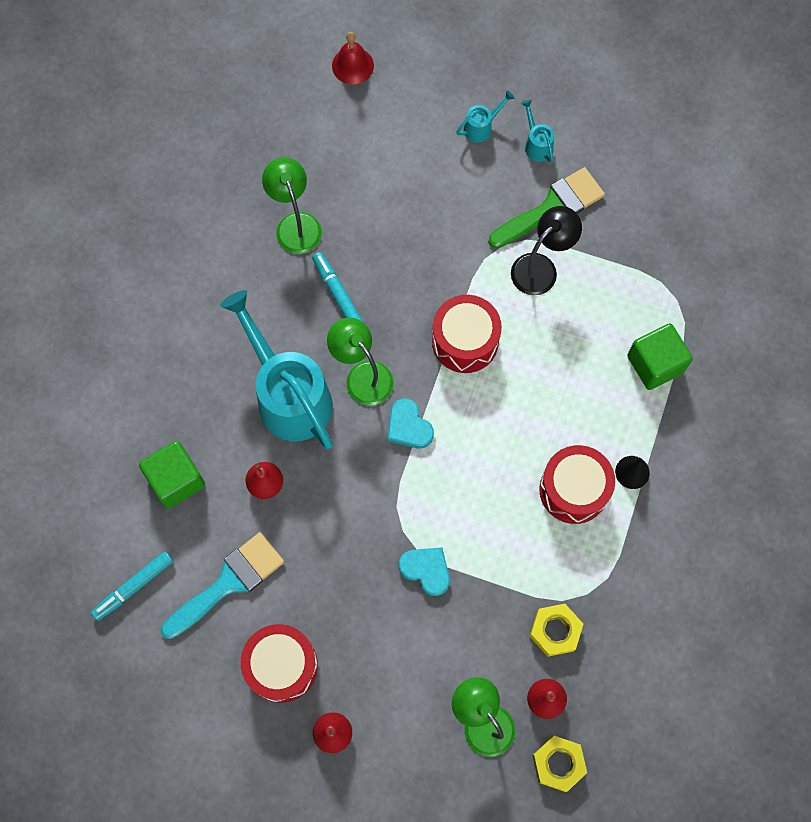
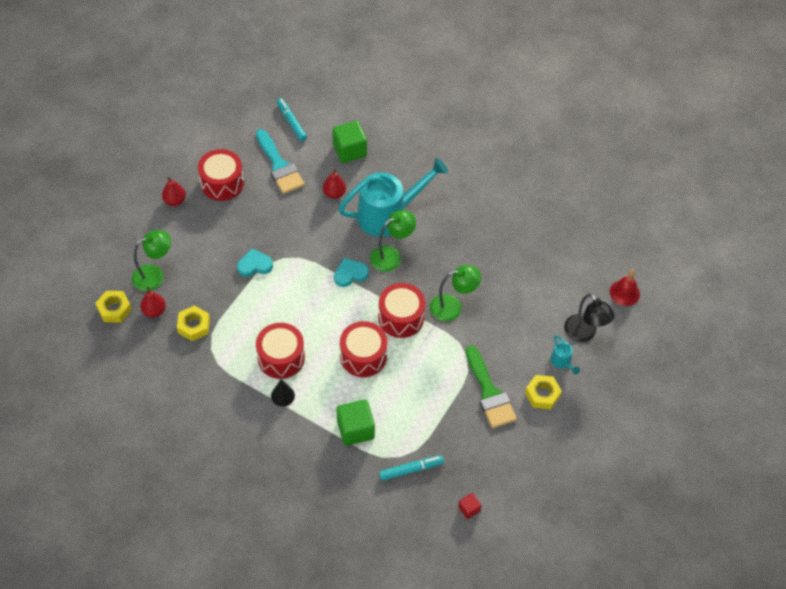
camera: 100 degrees right, 15 degrees down
(295, 224) = (507, 238): green lamp -> green lamp (453, 307)
(337, 293) = (452, 252): turquoise marker -> turquoise marker (411, 469)
(426, 570) = (255, 265): turquoise heart -> turquoise heart turned 150 degrees counterclockwise
(536, 144) = (542, 394): turquoise watering can -> yellow nut
(541, 267) = (444, 375): black lamp -> black lamp (584, 334)
(541, 378) = (363, 356): none -> red drum
(723, 205) = (469, 509): none -> red cube

